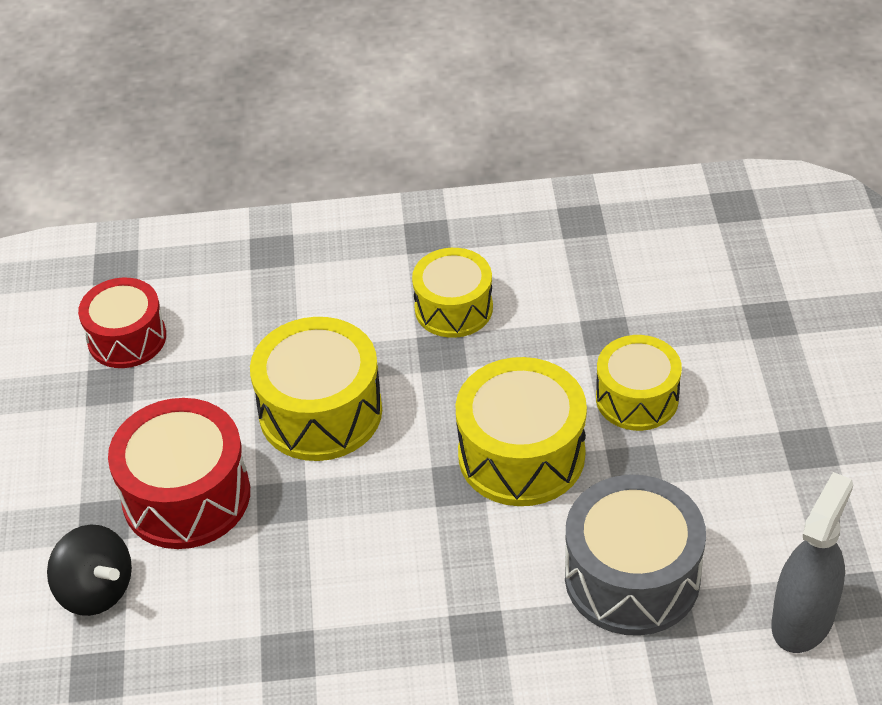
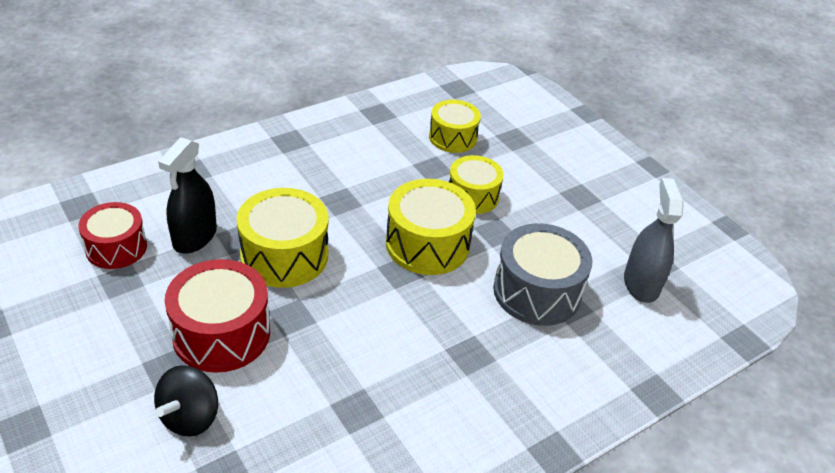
camera: 35 degrees left, 5 degrees down
(96, 590) = (190, 417): black spinning top -> black spinning top turned 105 degrees clockwise
(225, 351) = (195, 237): none -> black spray bottle
(453, 308) = (332, 175): yellow drum -> yellow drum (453, 137)

